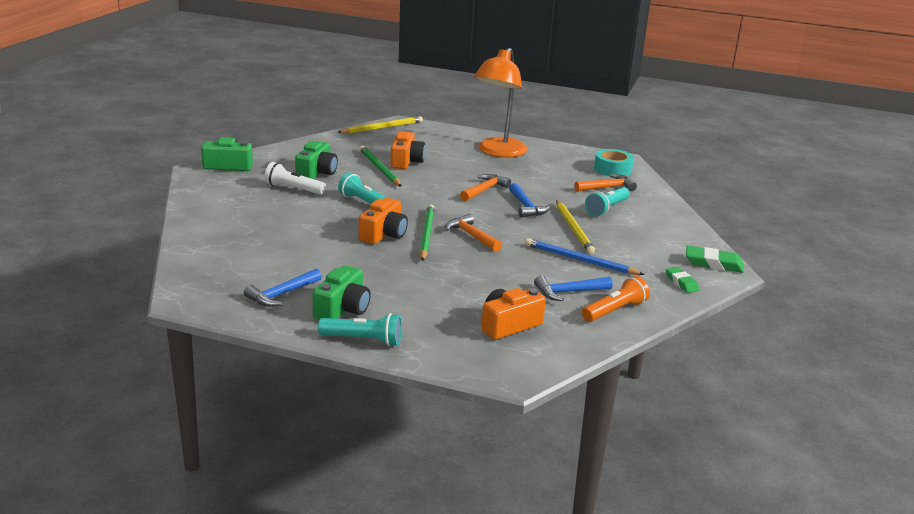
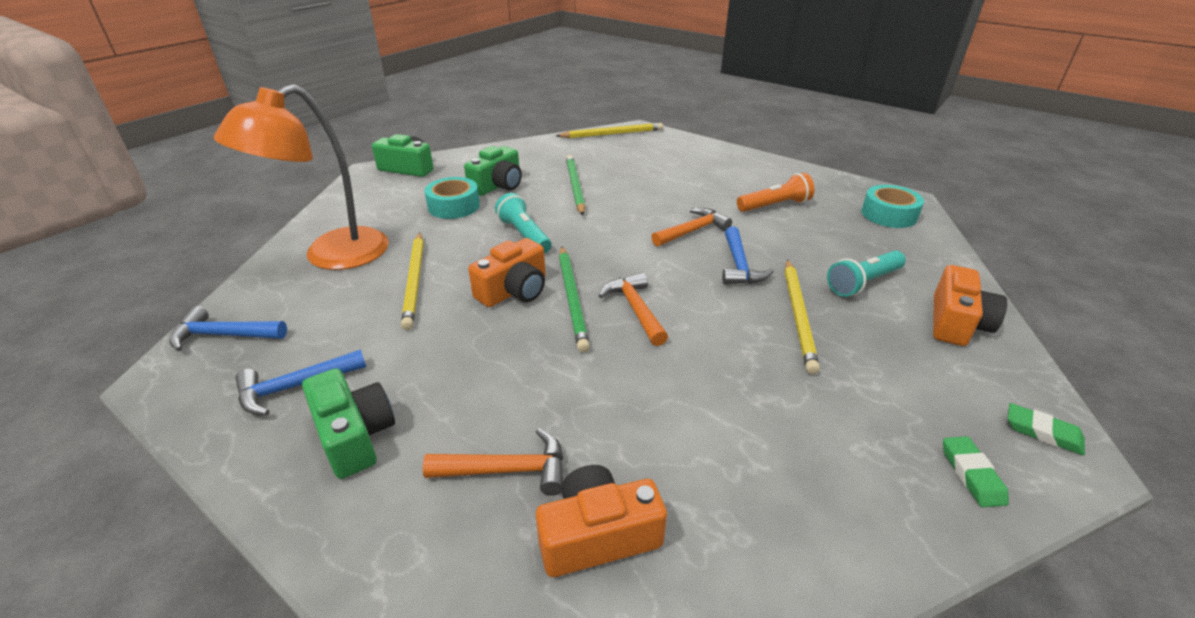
camera: 20 degrees right, 10 degrees up
(293, 189) = (454, 206): white flashlight -> turquoise tape
(308, 236) = (415, 281): none -> yellow pencil
(343, 309) = (354, 435): green camera -> green camera turned 75 degrees counterclockwise
(363, 340) = (329, 523): turquoise flashlight -> none
(406, 161) = (613, 179): orange camera -> orange camera (956, 323)
(426, 234) = (572, 299): green pencil -> green pencil turned 150 degrees clockwise
(498, 152) = (736, 175): orange lamp -> orange lamp (331, 256)
(568, 292) = (743, 462): blue hammer -> blue hammer (224, 335)
(580, 260) = (788, 385): blue pencil -> none
(607, 187) = (873, 244): orange hammer -> orange hammer (507, 470)
(614, 311) = (818, 534): orange flashlight -> orange flashlight (774, 205)
(713, 263) = (1042, 432): green eraser -> green eraser, size x0.66

